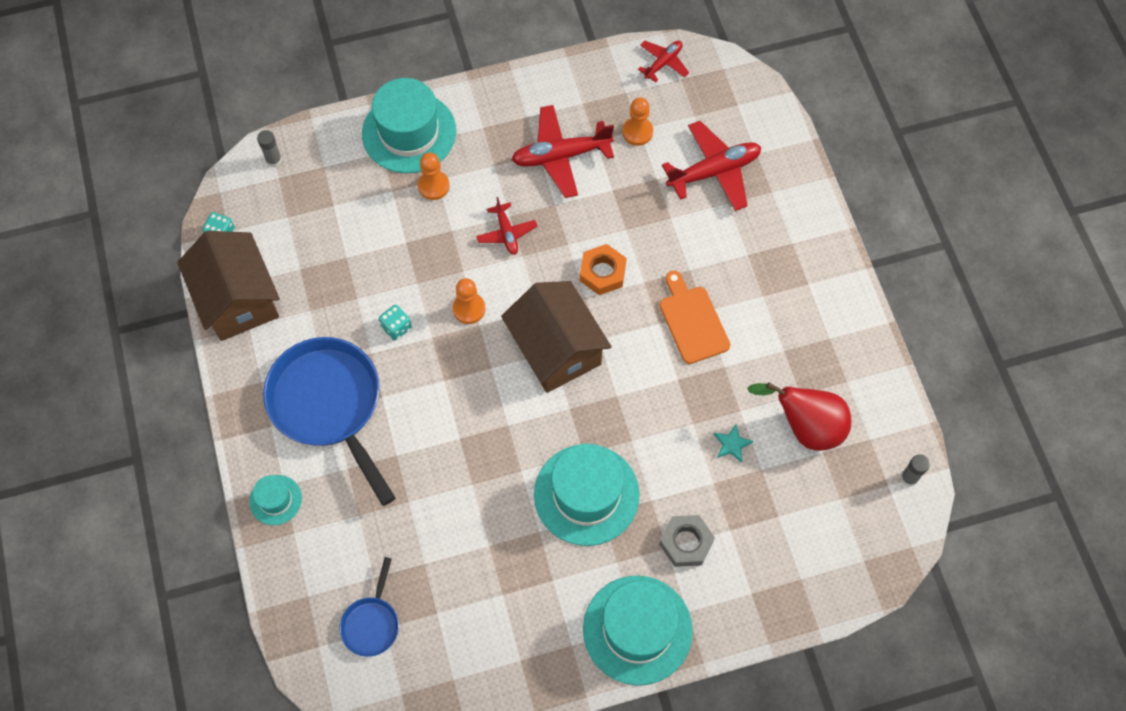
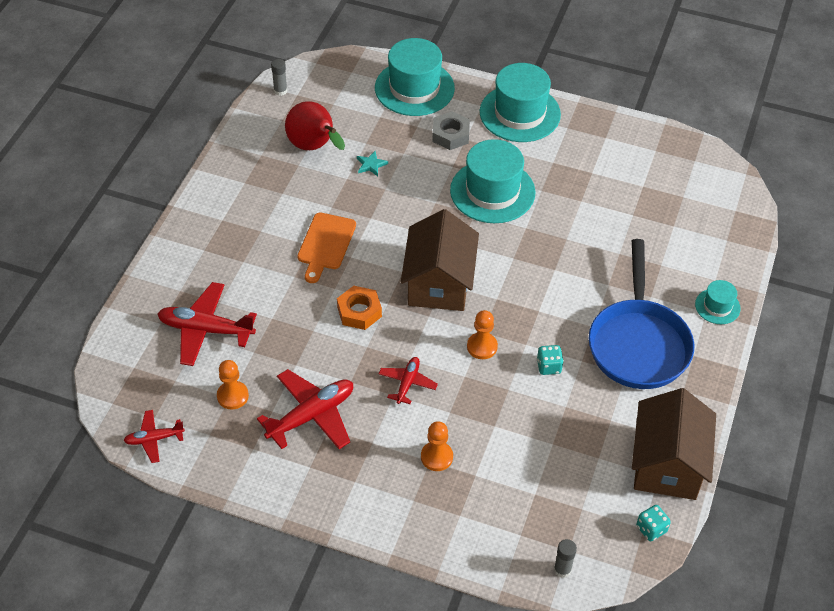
camera: 145 degrees left, 15 degrees down
(372, 623) = (691, 203): blue pan -> none
(409, 132) = (422, 518): turquoise hat -> turquoise hat (414, 88)
(561, 156) = (311, 416): red plane -> red plane turned 60 degrees counterclockwise

